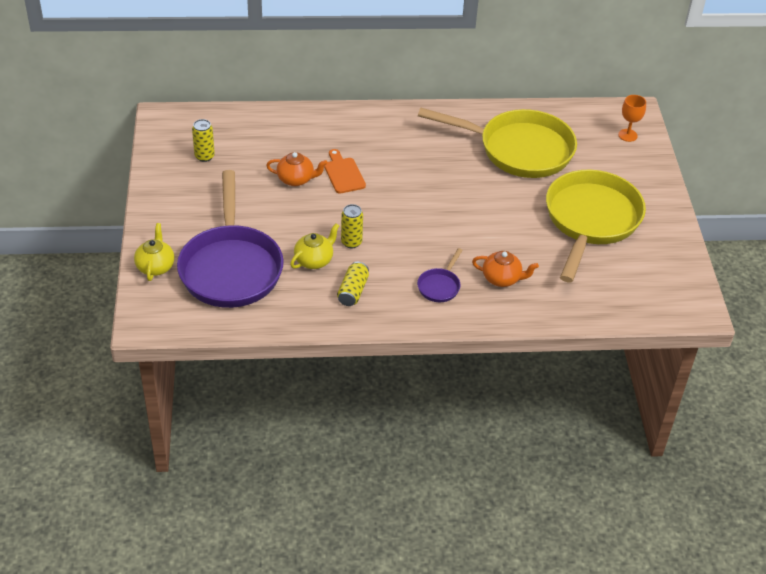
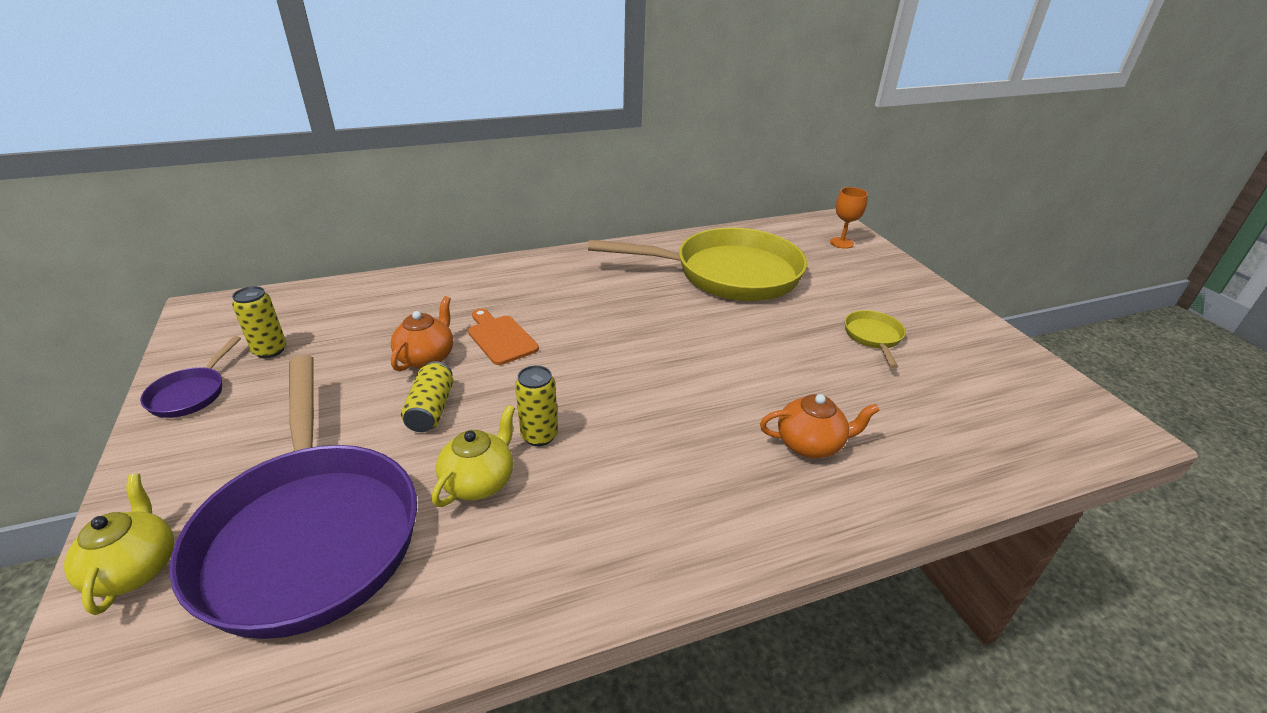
camera: 15 degrees left, 10 degrees down
(296, 179) = (427, 357): orange teapot -> orange teapot turned 60 degrees counterclockwise
(353, 291) = (567, 526): yellow can -> yellow can (431, 409)
(440, 286) = (718, 480): purple pan -> purple pan (191, 394)
(591, 220) = (873, 337): yellow pan -> yellow pan, size x0.41

